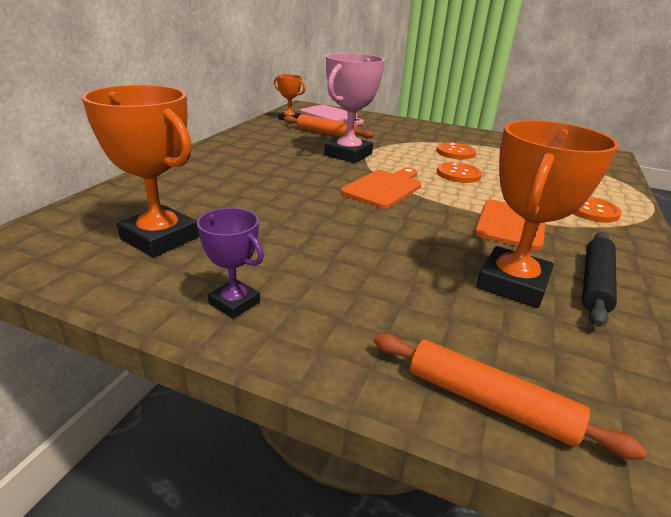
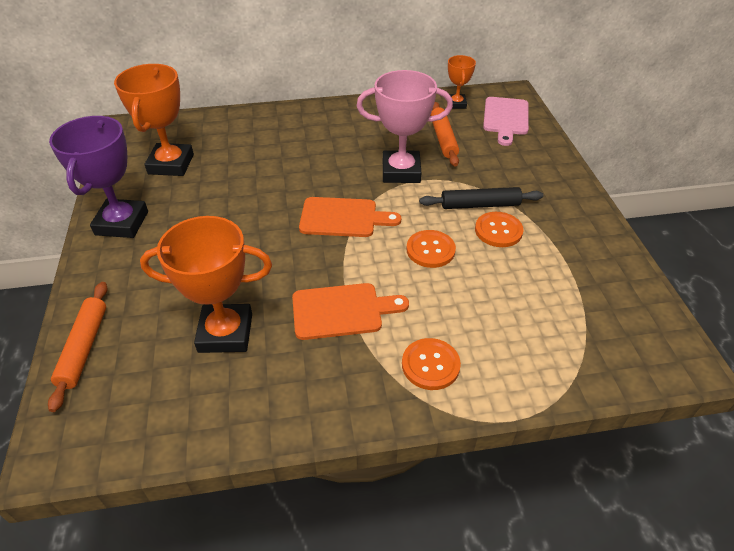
camera: 60 degrees right, 15 degrees up
(234, 303) = (122, 223): purple trophy -> purple trophy, size x1.83
(595, 283) = (261, 382): black rolling pin -> black rolling pin (480, 205)

